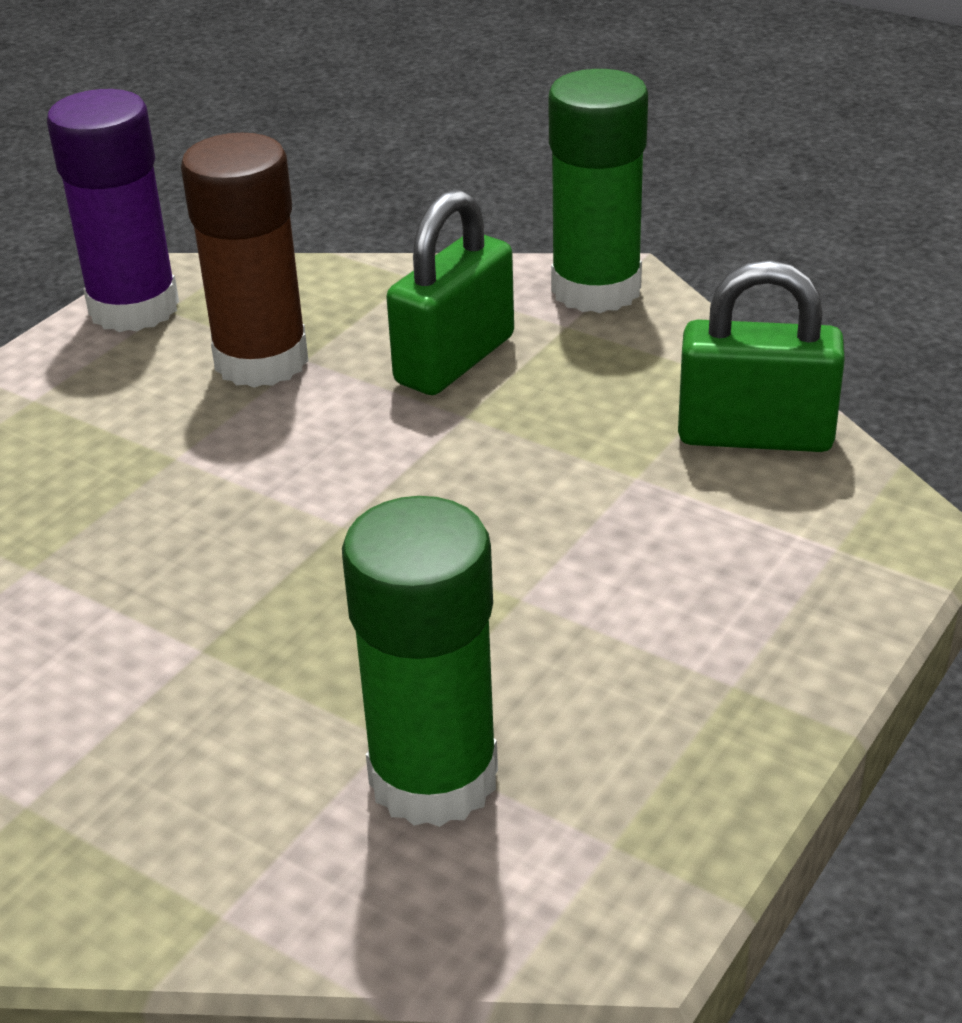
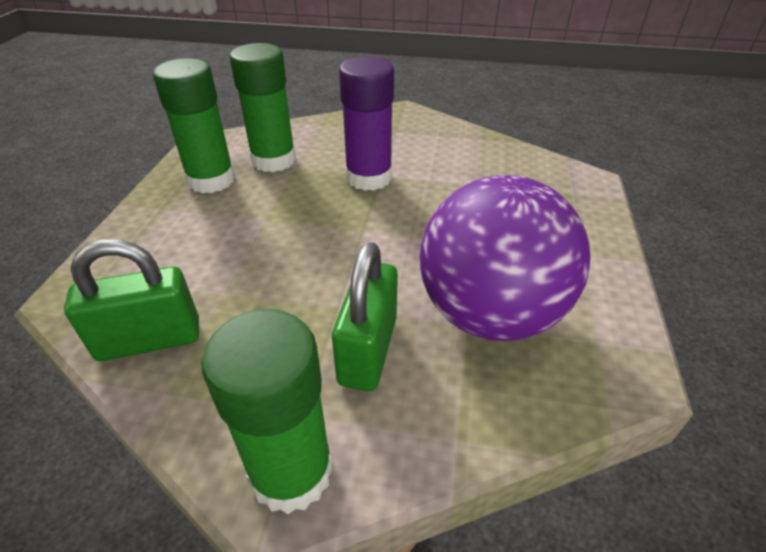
camera: 155 degrees right, 5 degrees up
(134, 308) = (617, 335): purple glue stick -> purple glue stick (368, 177)
(261, 361) = (489, 314): brown glue stick -> purple ball
(617, 747) = (211, 180): none -> green glue stick

